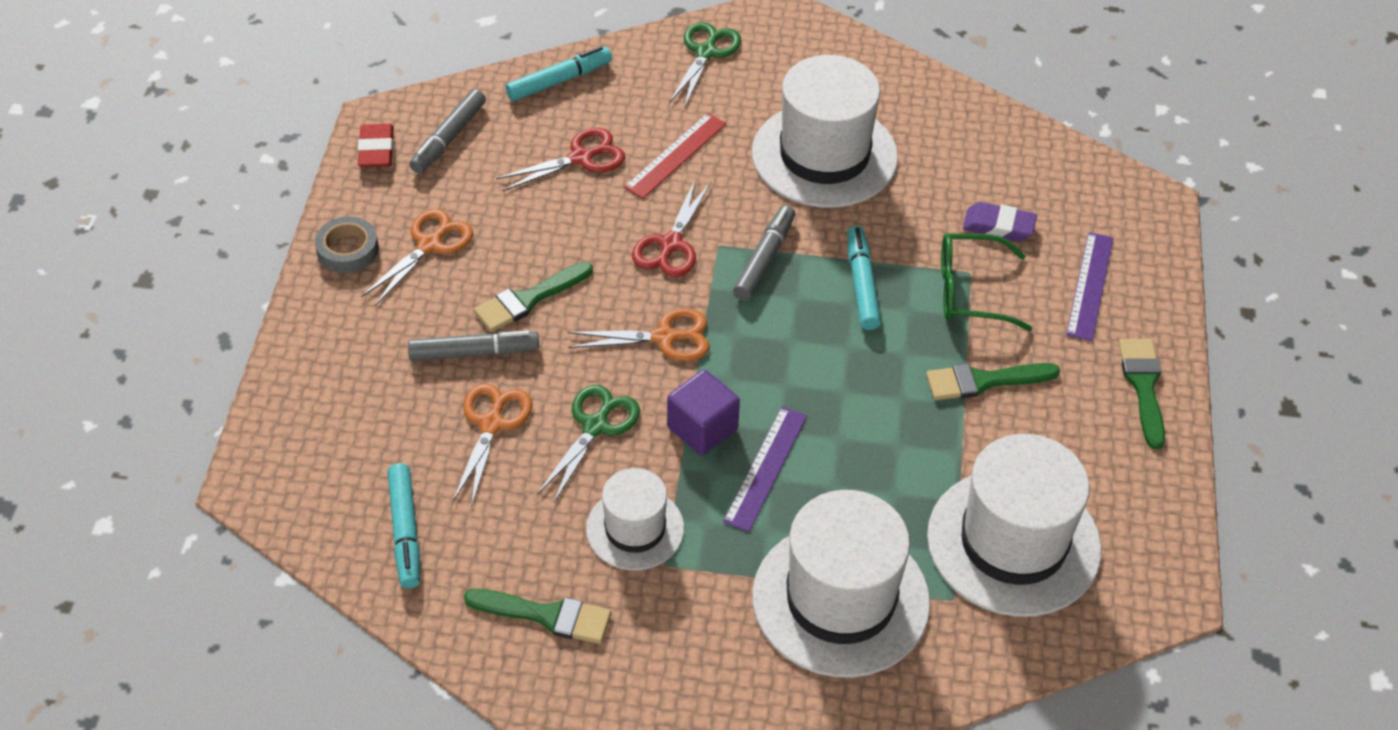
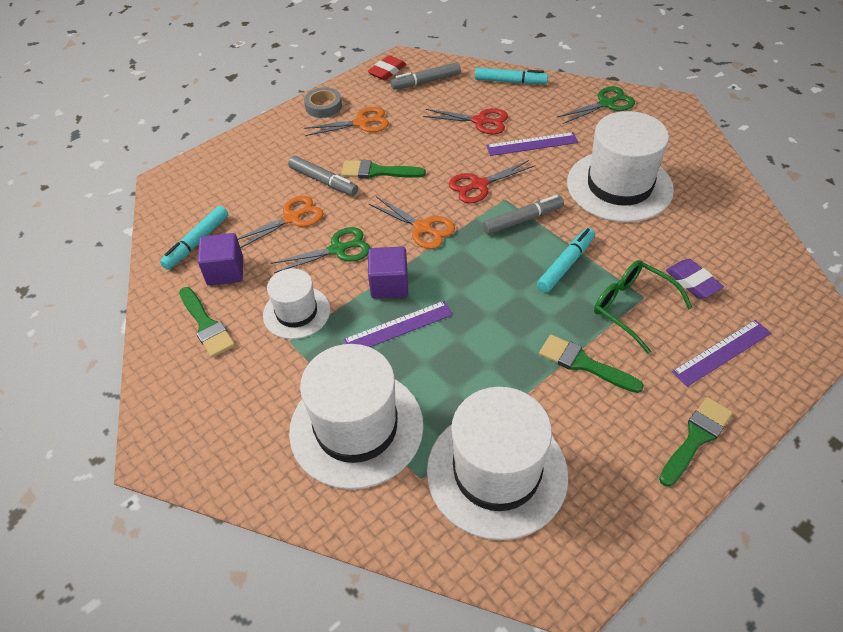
camera: 45 degrees right, 0 degrees up
(489, 541) = (225, 271): none -> purple cube
(676, 155) = (532, 144): red ruler -> purple ruler

